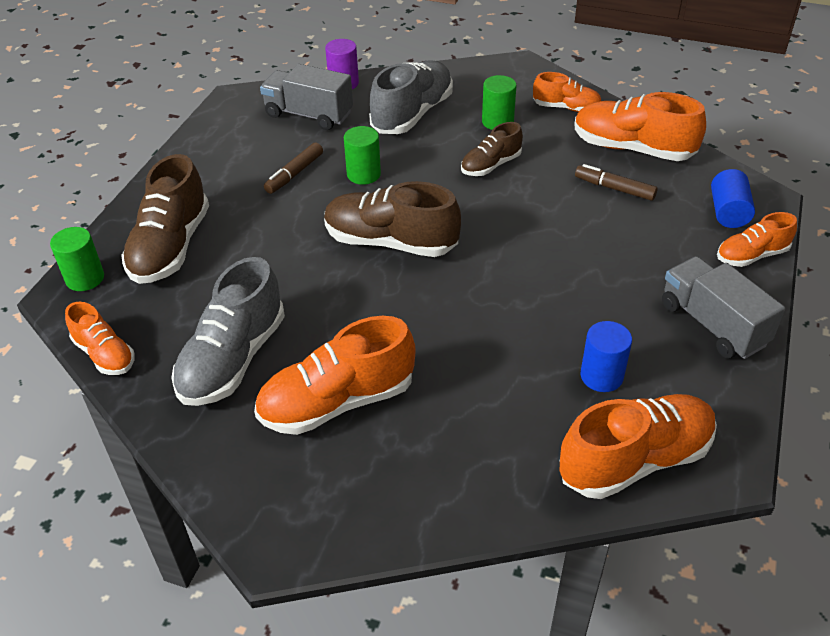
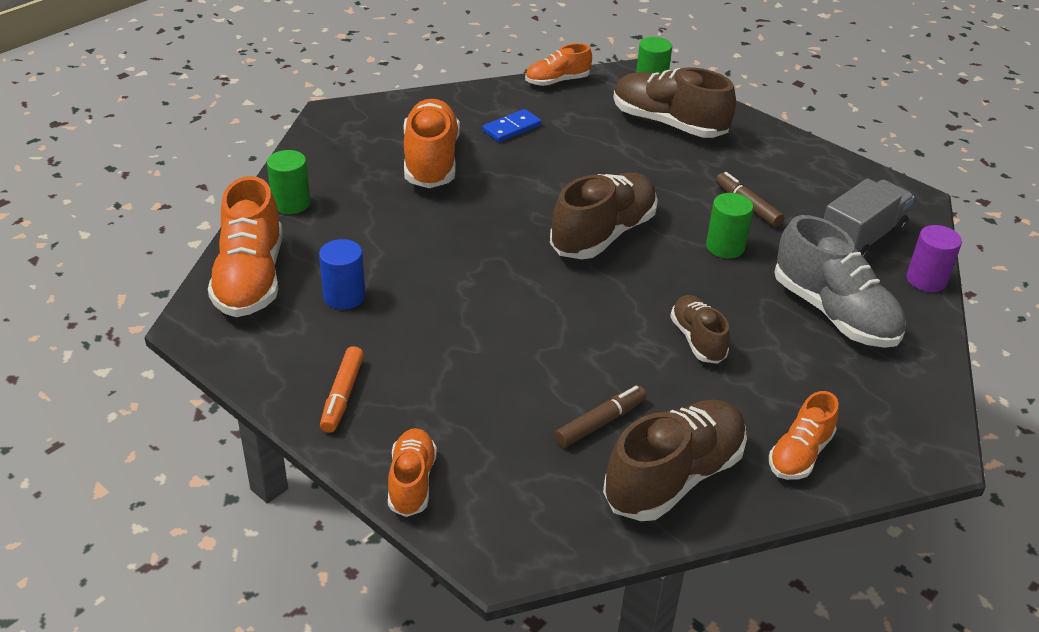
camera: 110 degrees right, 5 degrees down
(233, 359) = (512, 128): grey shoe -> blue domino
(497, 122) = (789, 377): green cylinder -> green cylinder (291, 203)
(632, 149) = (674, 477): orange shoe -> brown shoe
(712, 324) = (342, 395): grey truck -> orange marker
(728, 212) = (496, 504): blue cylinder -> none

